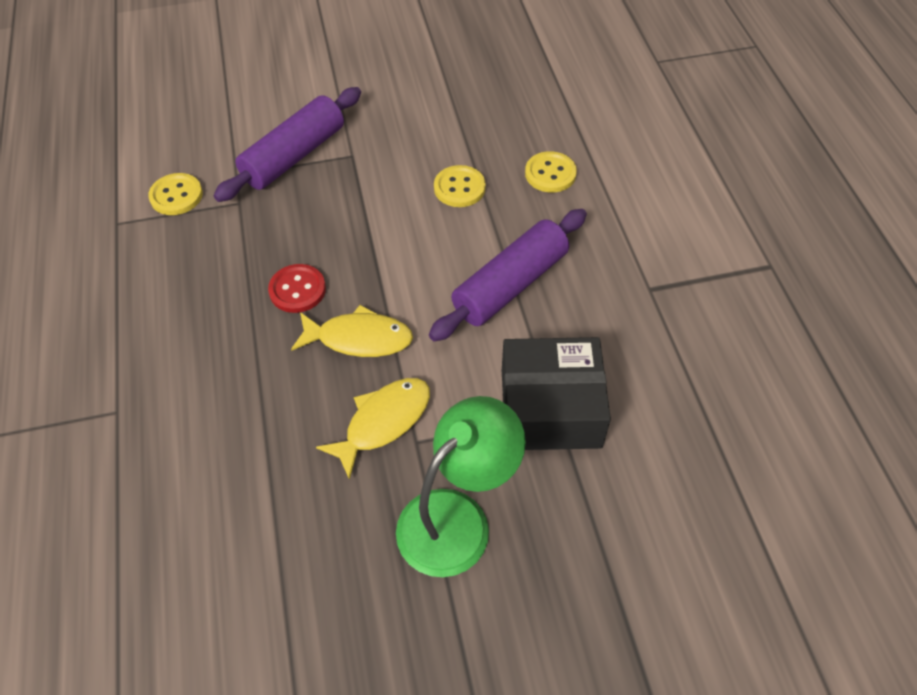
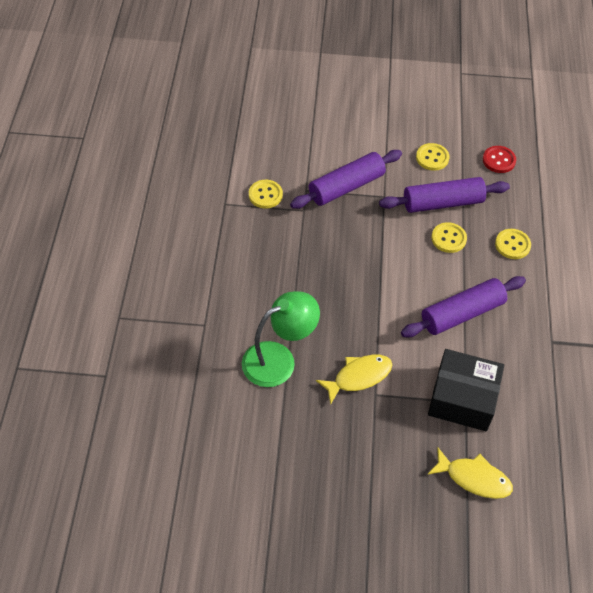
camera: 15 degrees right, 0 degrees up
(297, 290) = (327, 279): red button -> red button (499, 160)
(359, 338) = (357, 321): yellow fish -> yellow fish (474, 478)
(405, 90) = (432, 158): none -> yellow button
(437, 144) = (442, 203): none -> purple rolling pin
(457, 518) = (387, 445): green lamp -> green lamp (279, 359)

